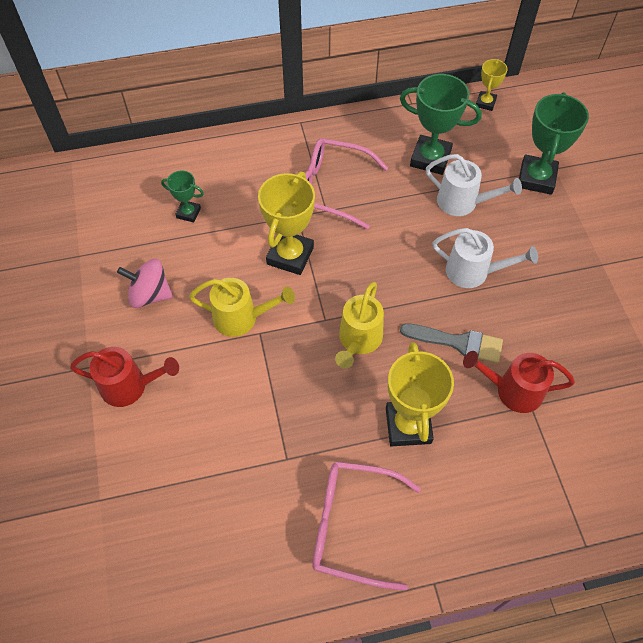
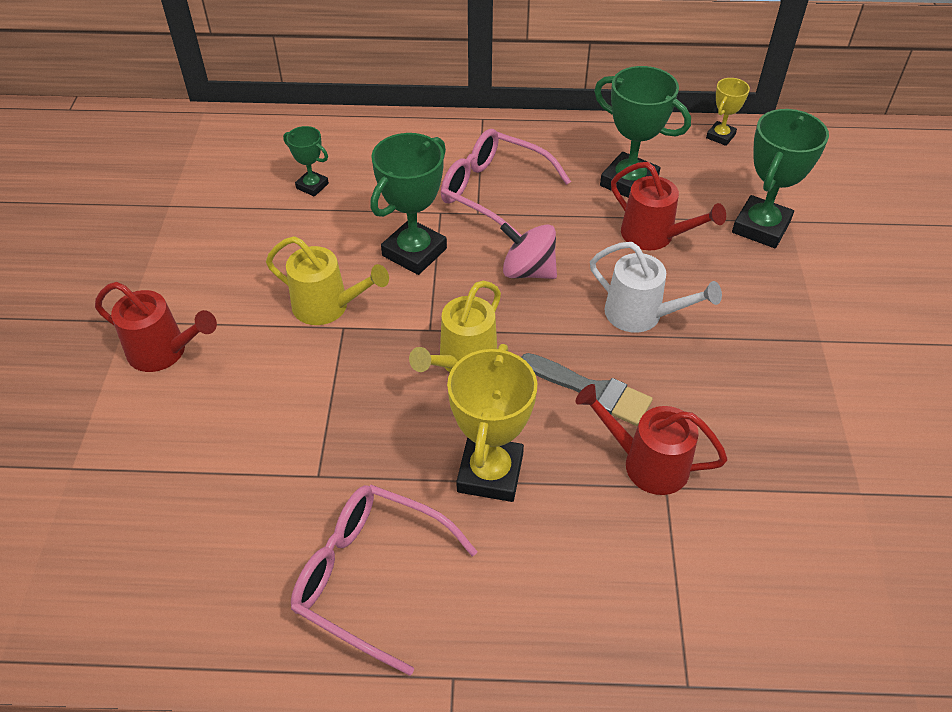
camera: 15 degrees right, 10 degrees down
(150, 294) = (231, 260): pink spinning top -> pink spinning top (528, 271)
(290, 255) = (414, 252): yellow trophy -> green trophy
(463, 202) = (655, 236): white watering can -> red watering can

